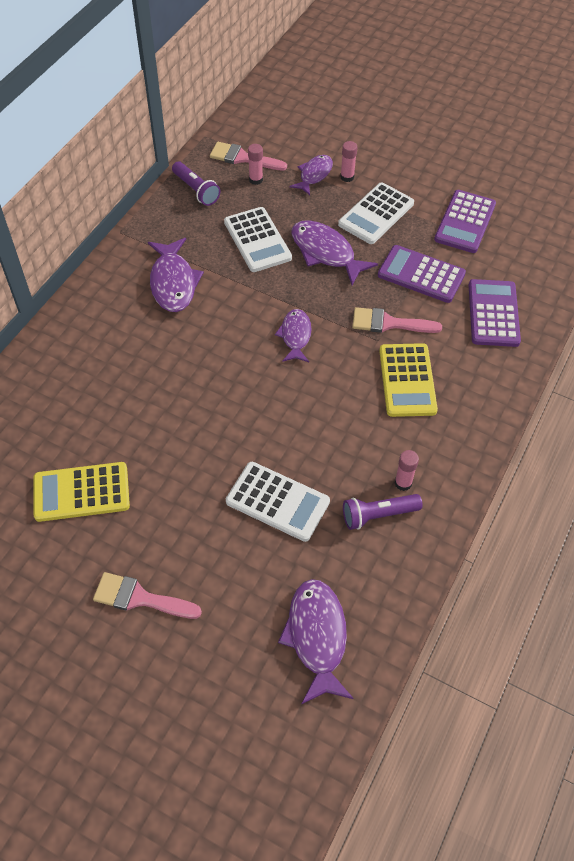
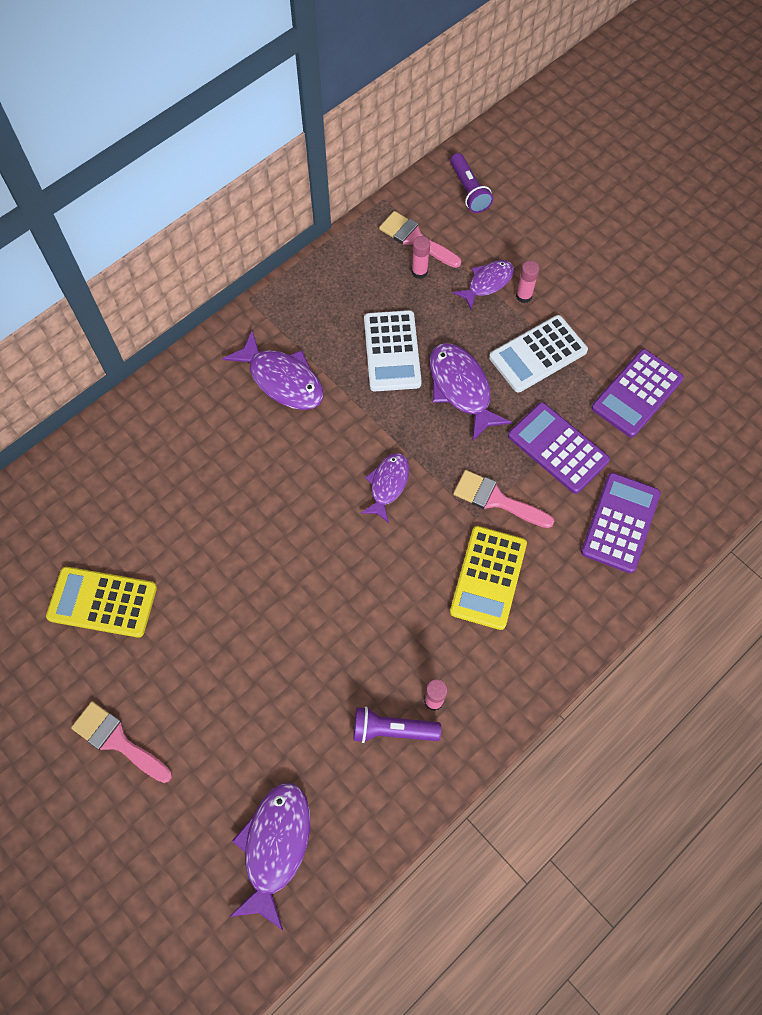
camera: 20 degrees right, 10 degrees up
(173, 282) = (282, 379): purple fish -> purple fish turned 60 degrees counterclockwise
(196, 190) = (349, 268): purple flashlight -> purple flashlight (468, 190)
(277, 502) = (293, 678): white calculator -> none

